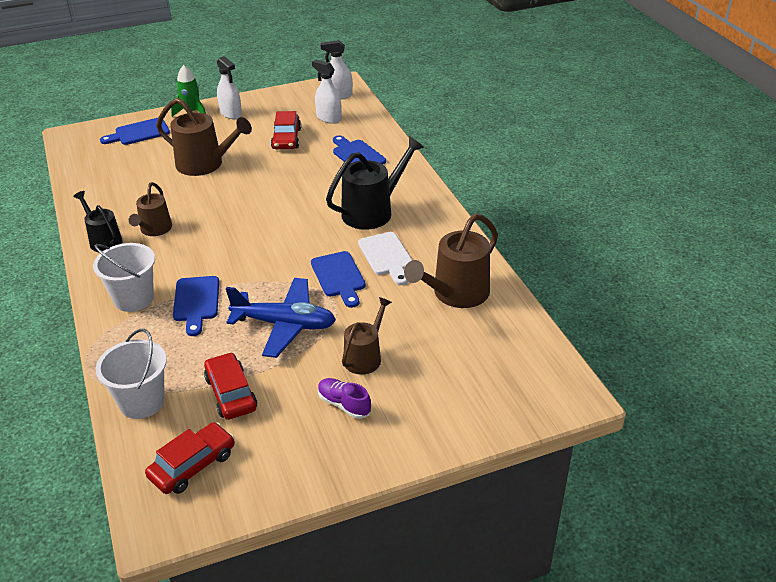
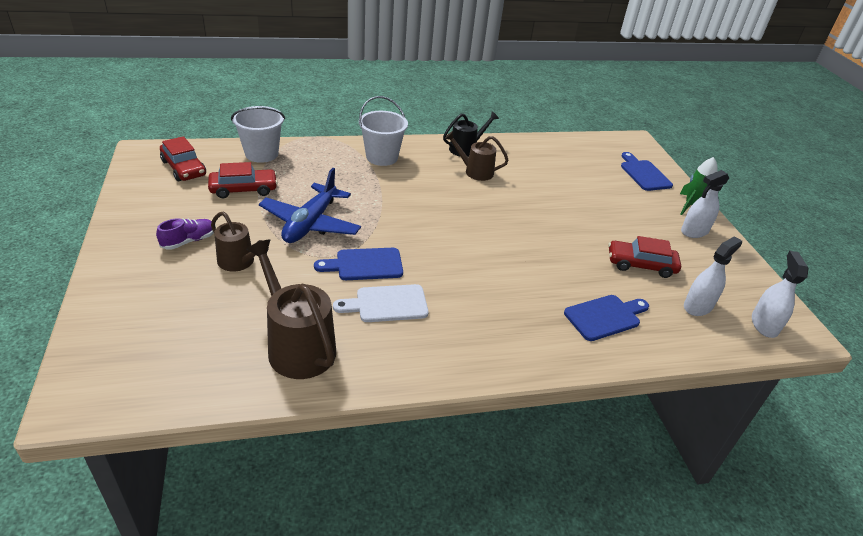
camera: 95 degrees right, 0 degrees up
(196, 302) = (364, 183): blue cutting board -> none
(205, 164) = (584, 205): brown watering can -> none
(372, 211) = (476, 308): black watering can -> none

